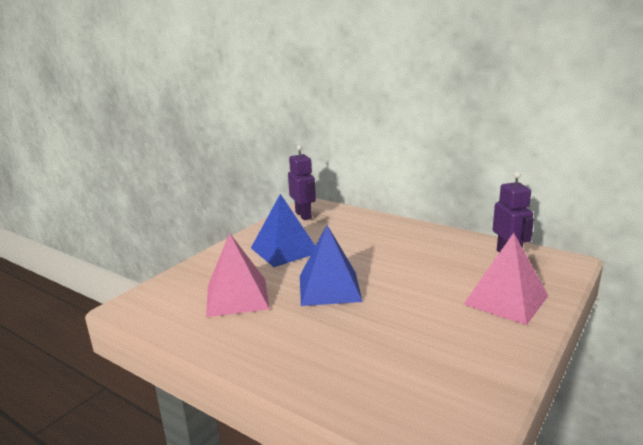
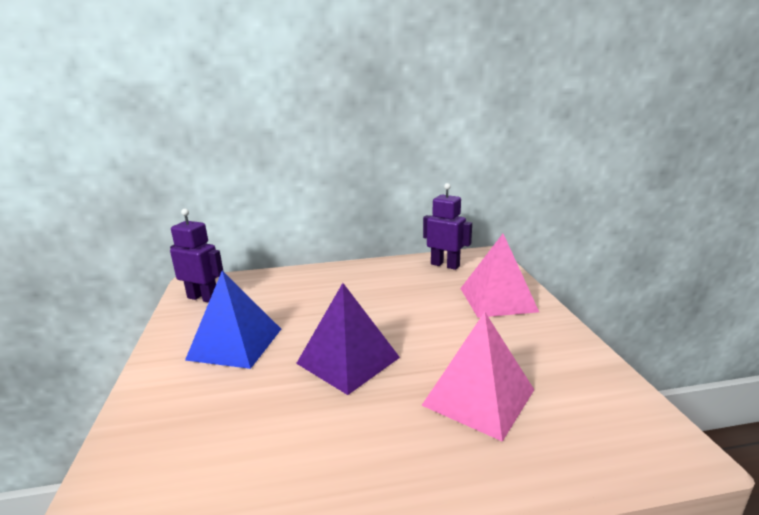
camera: 45 degrees left, 0 degrees up
(237, 297) = (255, 427): pink pyramid -> pink pyramid (478, 397)
(329, 288) = (348, 360): blue pyramid -> purple pyramid

